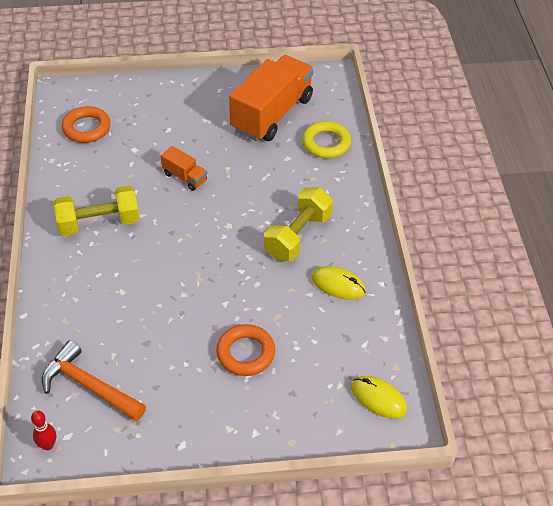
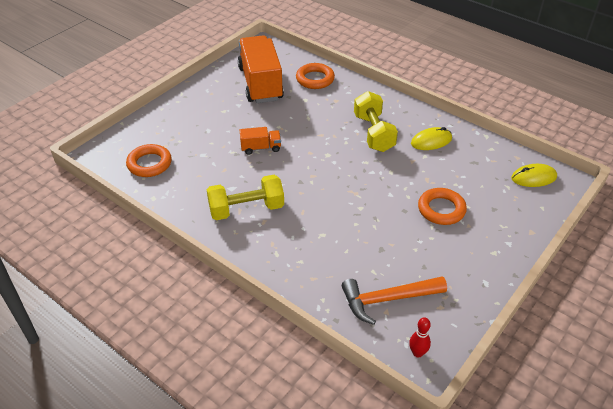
camera: 45 degrees left, 5 degrees down
(99, 223) = (246, 209): yellow dumbbell -> yellow dumbbell turned 45 degrees clockwise
(326, 143) = (315, 79): yellow ring -> orange ring

